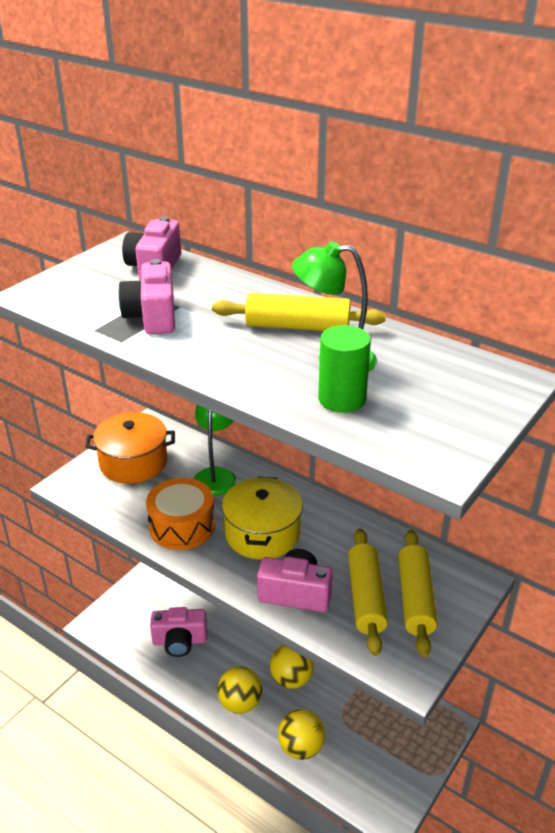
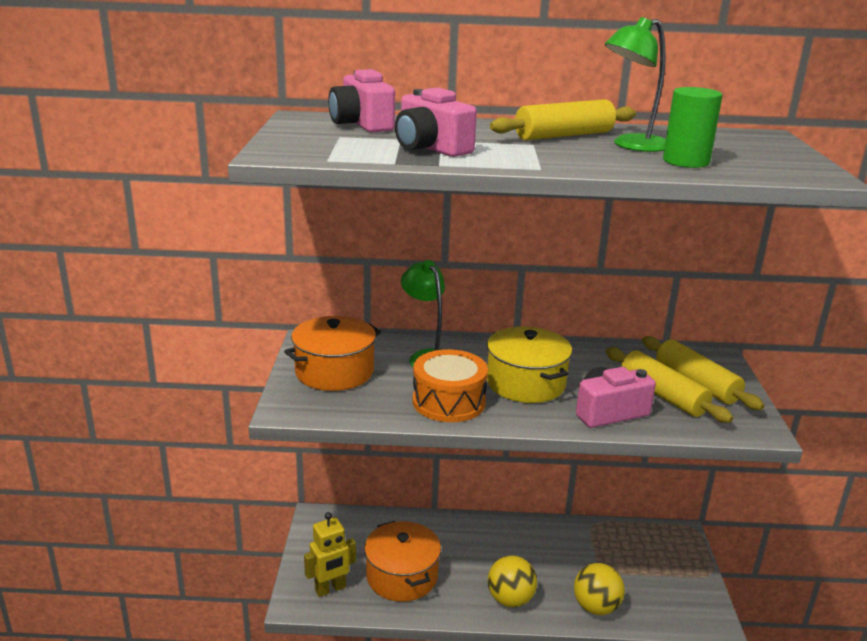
camera: 35 degrees left, 10 degrees down
(123, 625) = (330, 589): none -> yellow robot
(179, 641) = (402, 576): pink camera -> orange pot
(291, 679) = (533, 559): yellow ball -> none

